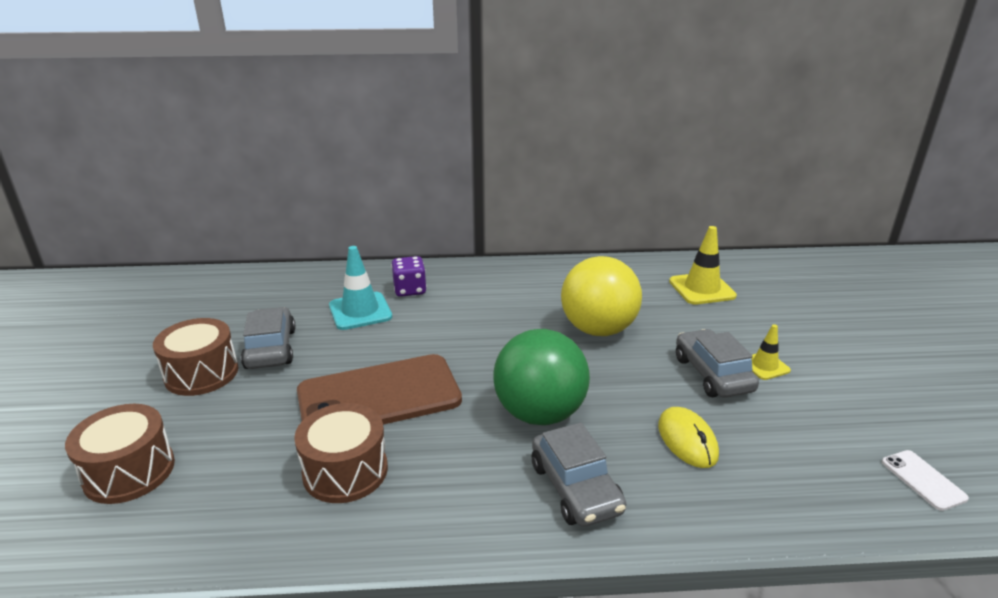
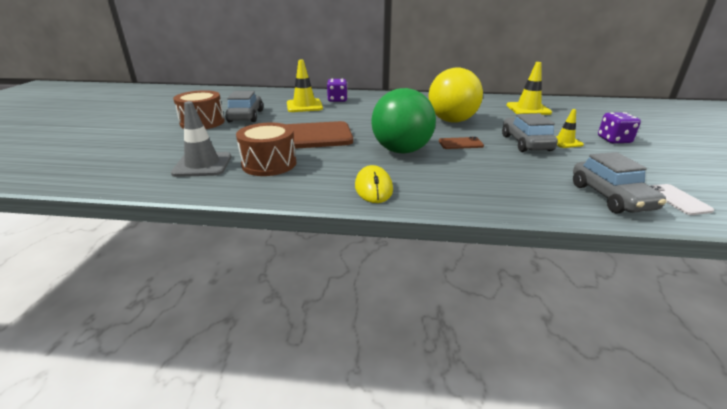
camera: 10 degrees right, 0 degrees up
(129, 471) = (144, 154): brown drum -> none
(238, 487) = (202, 165): none -> grey traffic cone
(360, 311) = (304, 106): turquoise traffic cone -> yellow traffic cone
(575, 488) = (415, 182): grey car -> grey car (610, 197)
(621, 386) = (460, 143): none -> brown phone
(687, 440) = (500, 168): yellow mouse -> yellow mouse (373, 188)
(829, 353) = (614, 140): none -> purple dice

